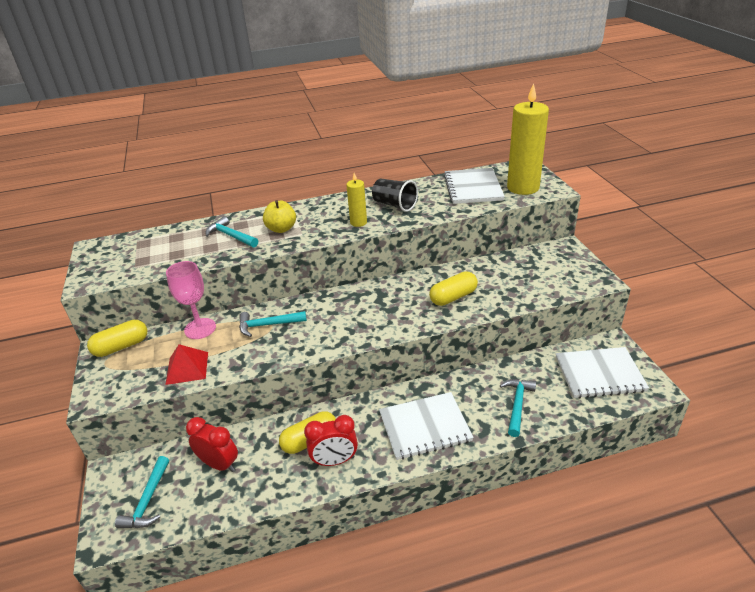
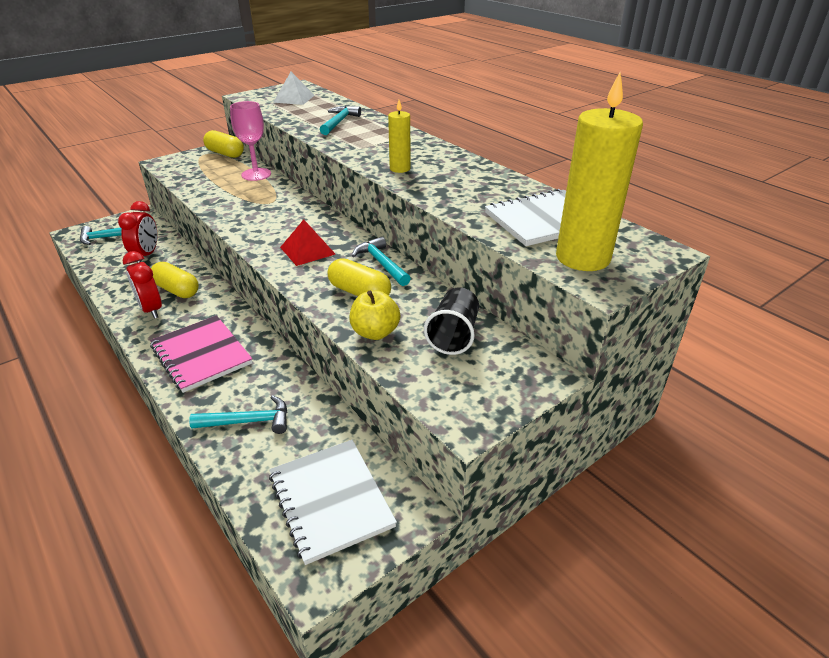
camera: 65 degrees right, 0 degrees up
(134, 253) = (294, 98): none -> white pyramid
(187, 368) = (203, 183): red pyramid -> red pyramid (307, 250)
(267, 325) = (269, 200): turquoise hammer -> turquoise hammer (381, 263)
(281, 229) = (364, 138): yellow apple -> yellow apple (375, 332)
(394, 205) = (454, 180): black cup -> black cup (453, 335)
(424, 427) = (201, 355): white notebook -> pink notebook

